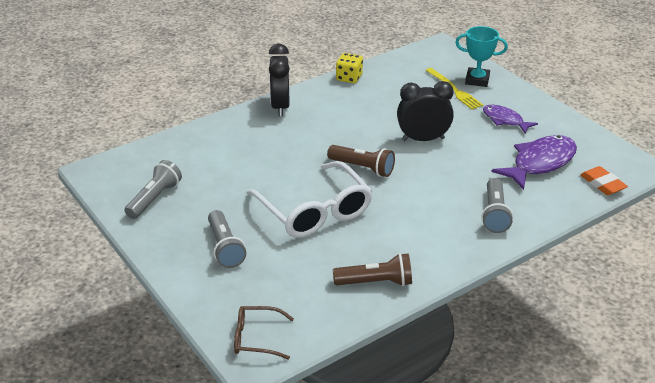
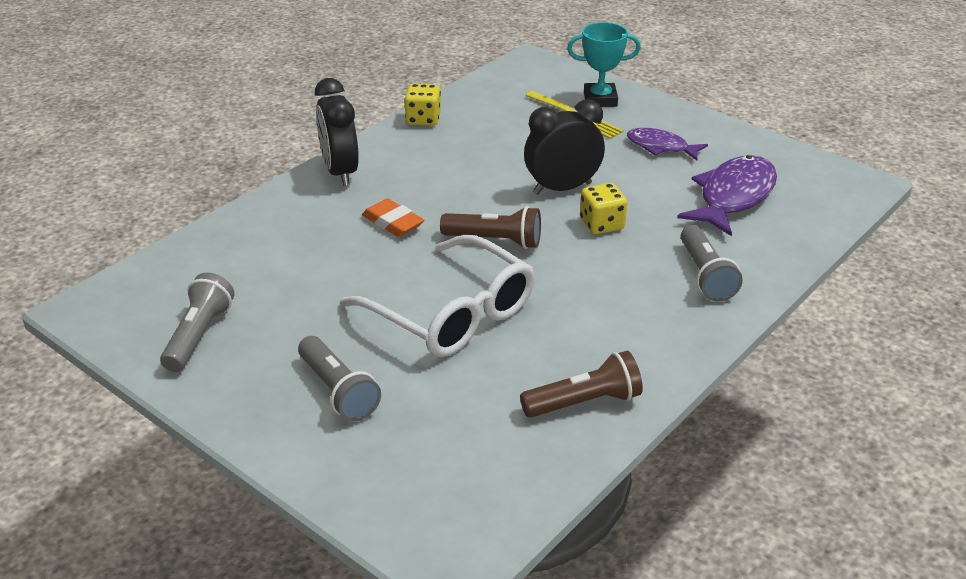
camera: 15 degrees left, 0 degrees up
(257, 338) = (442, 522): brown glasses -> none
(439, 168) = (602, 224): none -> yellow dice
(602, 184) = (826, 212): orange eraser -> orange eraser (393, 222)

